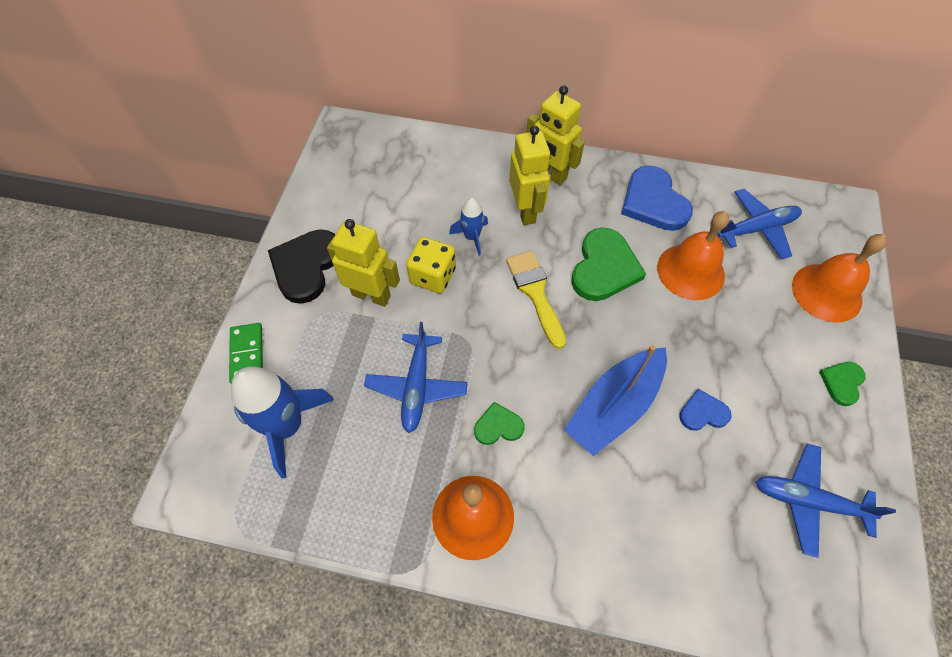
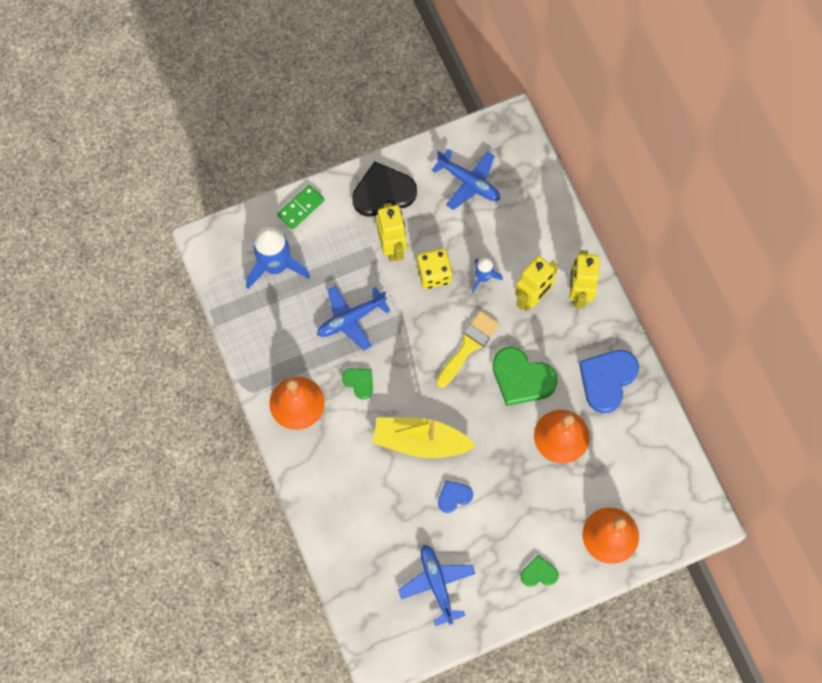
camera: 55 degrees right, 10 degrees up
(604, 268) = (522, 378): green heart -> green heart turned 45 degrees clockwise
(614, 406) = (420, 441): blue boat -> yellow boat
(703, 412) = (454, 496): blue heart -> blue heart turned 75 degrees counterclockwise
(757, 229) = (635, 463): blue plane -> blue plane (469, 182)

